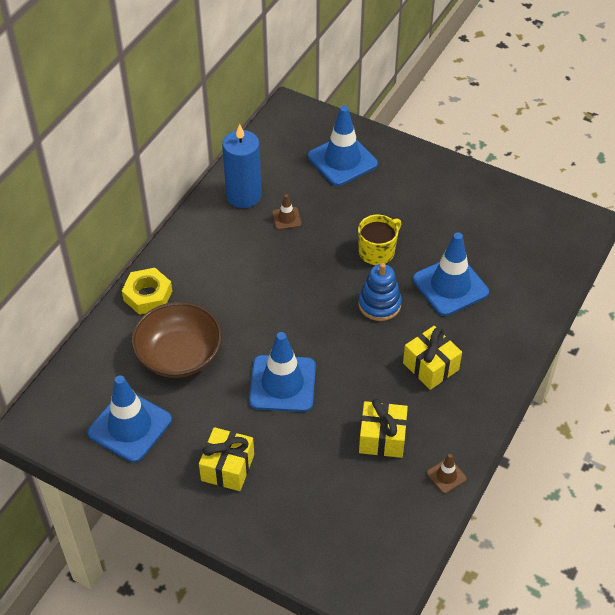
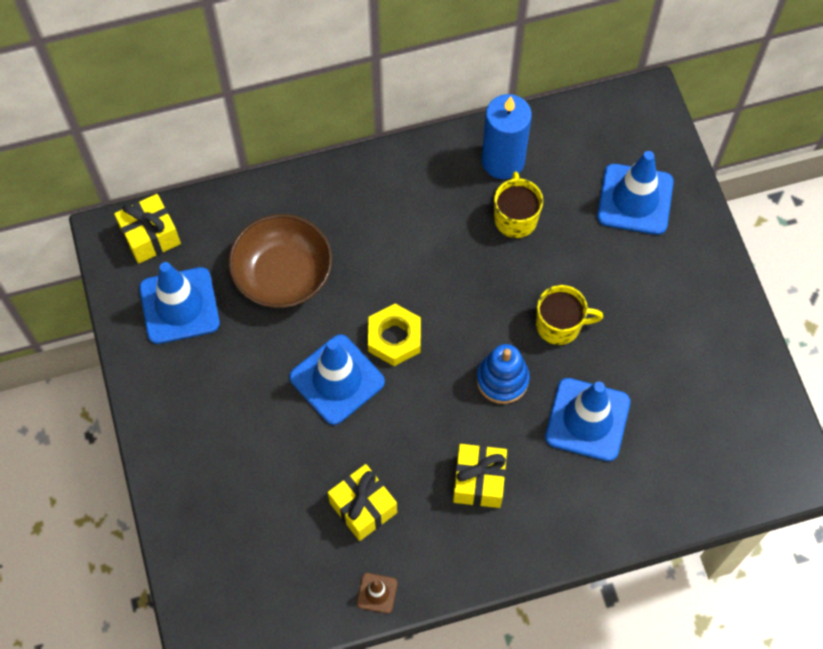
camera: 45 degrees right, 15 degrees up
(148, 295) = (316, 193): yellow nut -> yellow nut (394, 338)
(228, 467) = (214, 415): yellow gift -> yellow gift (150, 236)
(286, 218) = (515, 218): brown traffic cone -> yellow mug

